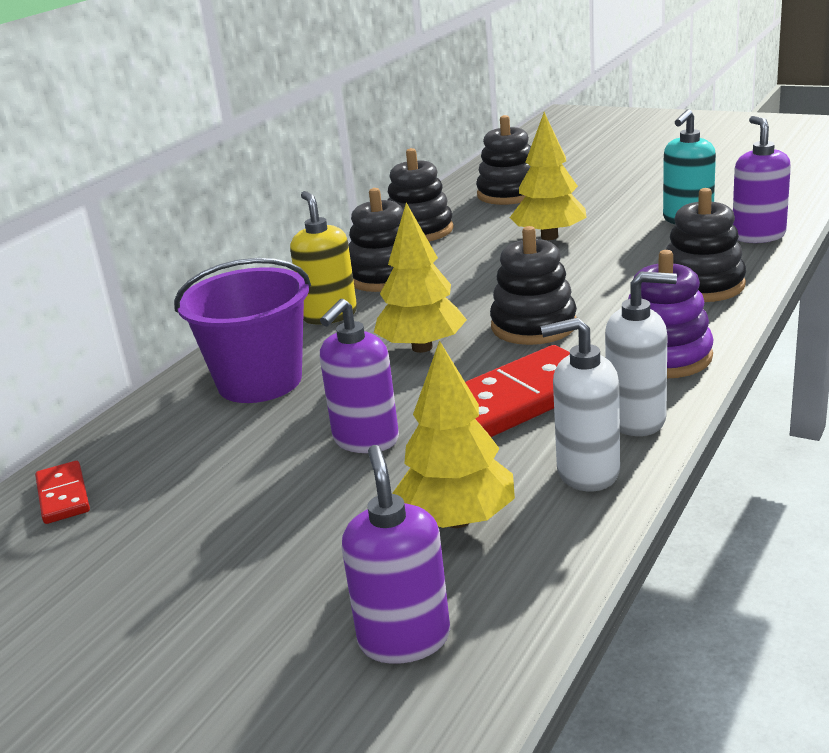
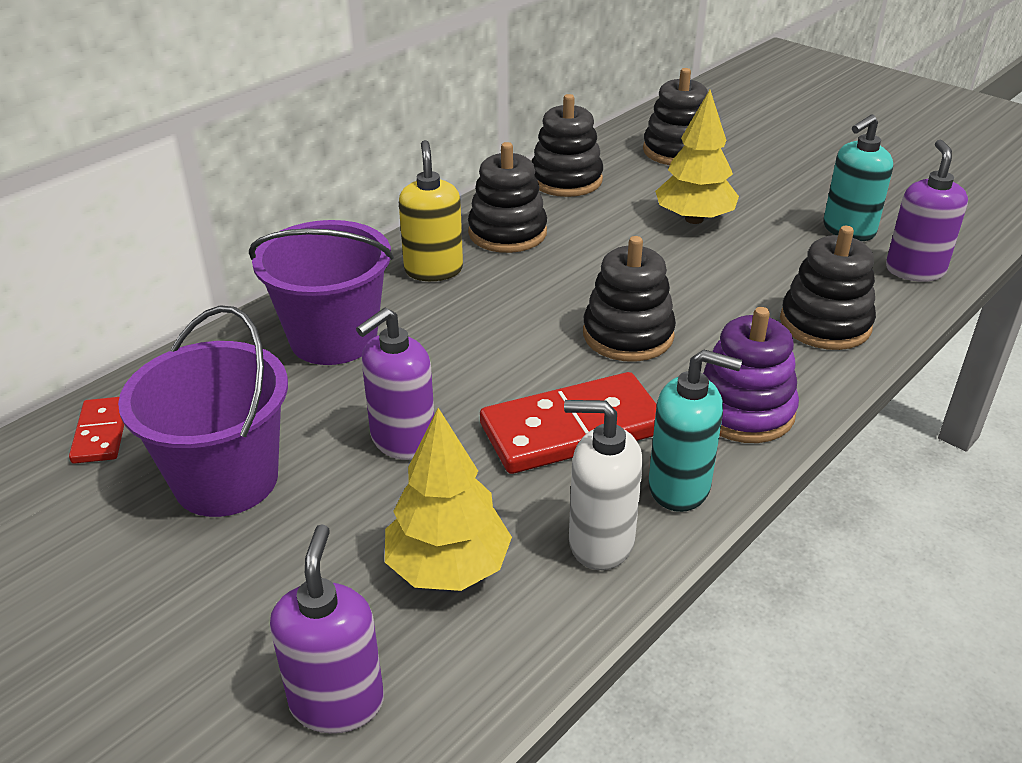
camera: 10 degrees right, 10 degrees up
(209, 503) = (226, 480): none -> purple bucket
(422, 347) = (505, 335): yellow tree -> none
(637, 419) = (679, 487): white soap dispenser -> turquoise soap dispenser

